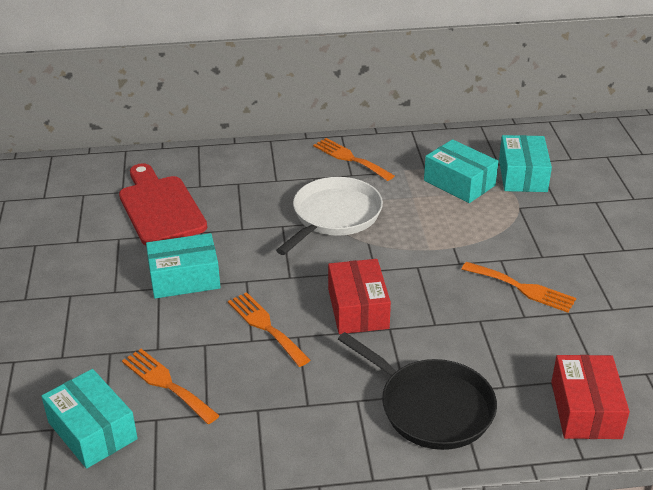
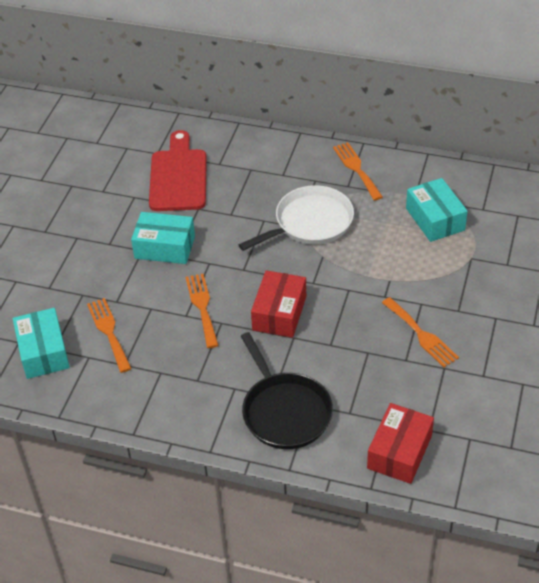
camera: 25 degrees right, 10 degrees up
(522, 175) = (496, 226): turquoise box -> none

